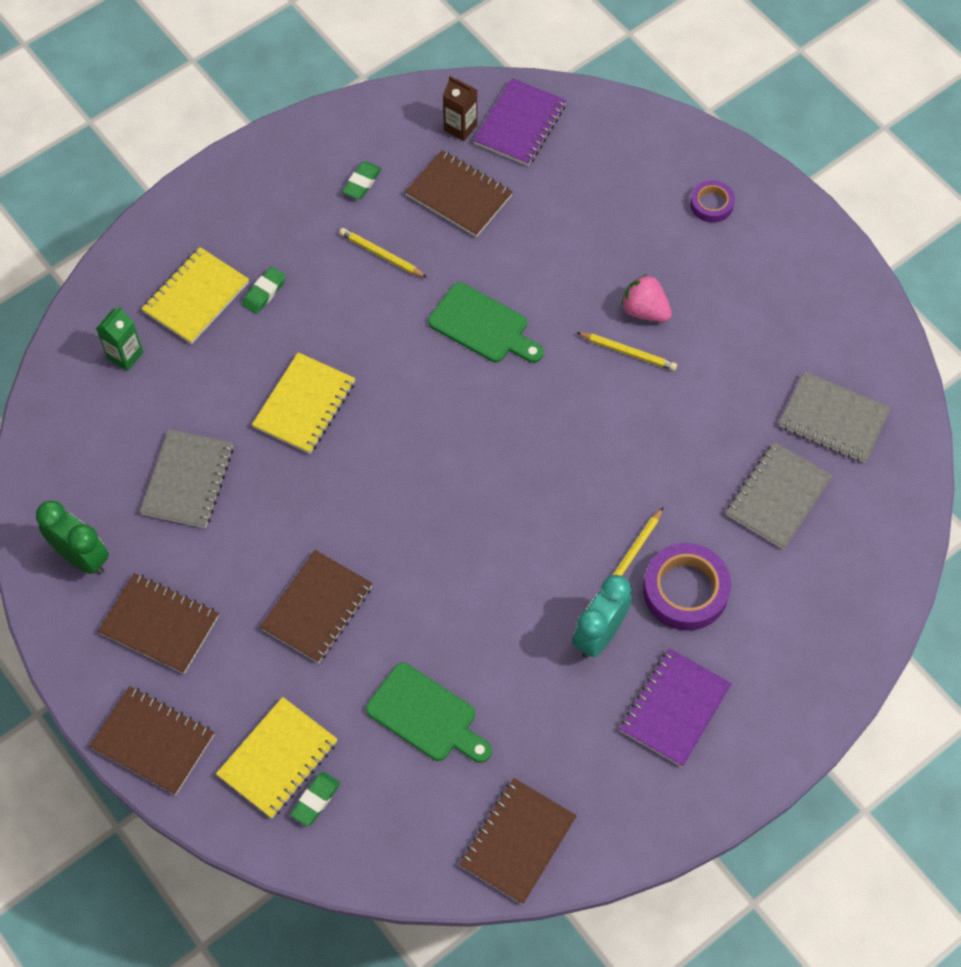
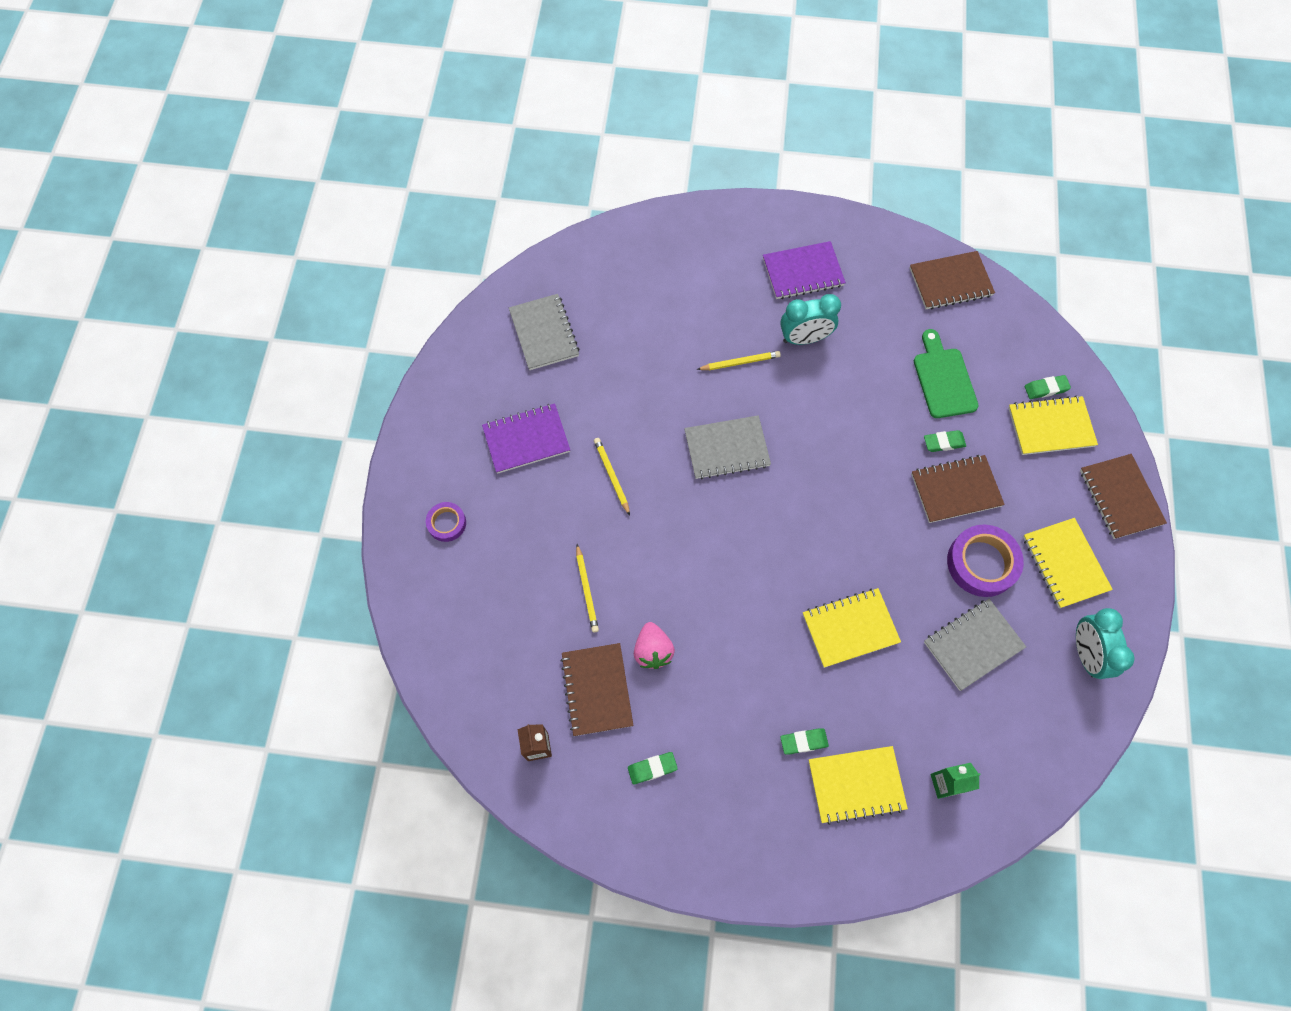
camera: 135 degrees left, 5 degrees up
(82, 557) = (1085, 653): green clock -> turquoise clock
(160, 624) = (1064, 564): brown notebook -> yellow notebook
(368, 646) = (943, 442): none -> green eraser
(381, 254) = (695, 694): yellow pencil -> yellow pencil (586, 590)
(482, 326) = (681, 576): green cutting board -> none
(520, 124) = (495, 707): purple notebook -> purple notebook (526, 439)
(645, 310) = (571, 492): pink strawberry -> pink strawberry (653, 650)
(685, 590) = (732, 320): purple tape -> purple tape (982, 563)
(778, 497) = (626, 322): grey notebook -> grey notebook (727, 449)

